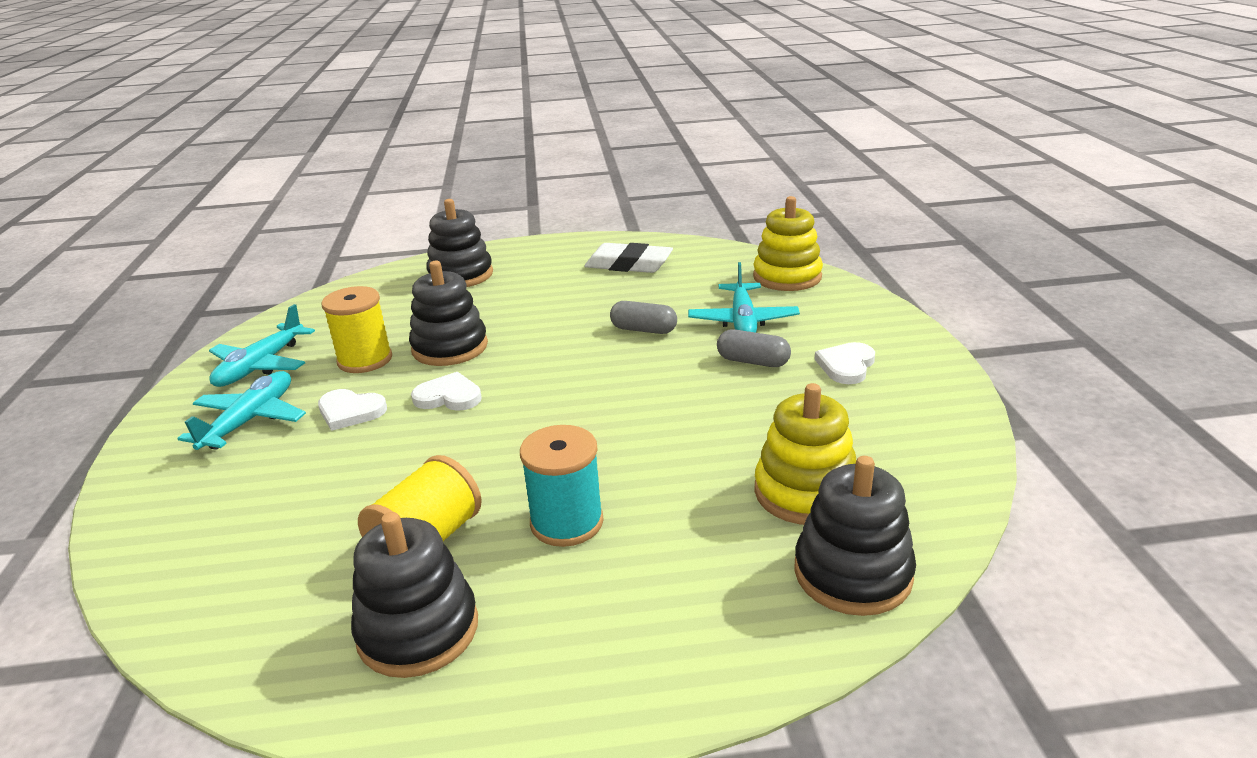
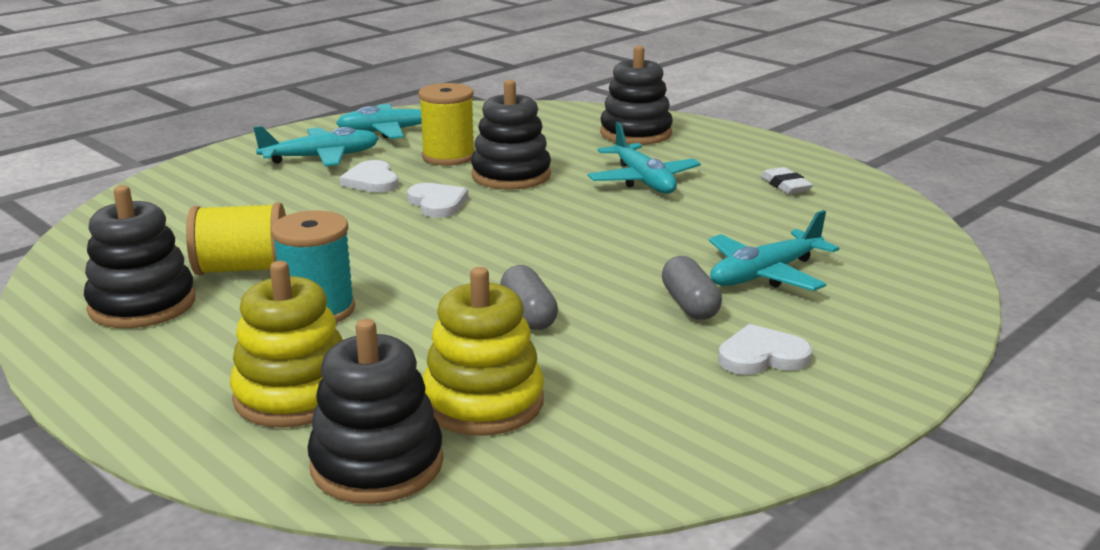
camera: 50 degrees right, 5 degrees down
(545, 304) = (643, 180): none -> turquoise plane
(629, 264) = (785, 185): white eraser -> white eraser, size x0.57
(644, 330) = (667, 235): grey capsule -> grey capsule (528, 314)
(787, 277) = (911, 266): yellow stacking toy -> yellow stacking toy (294, 395)

